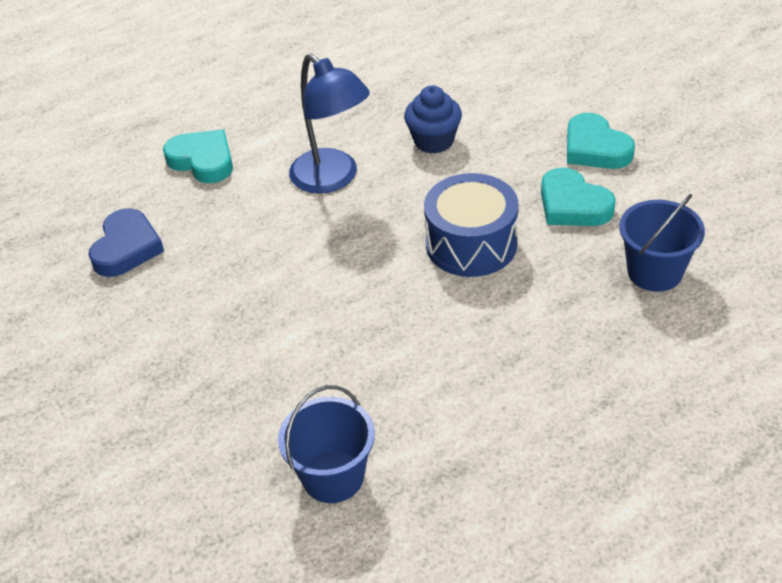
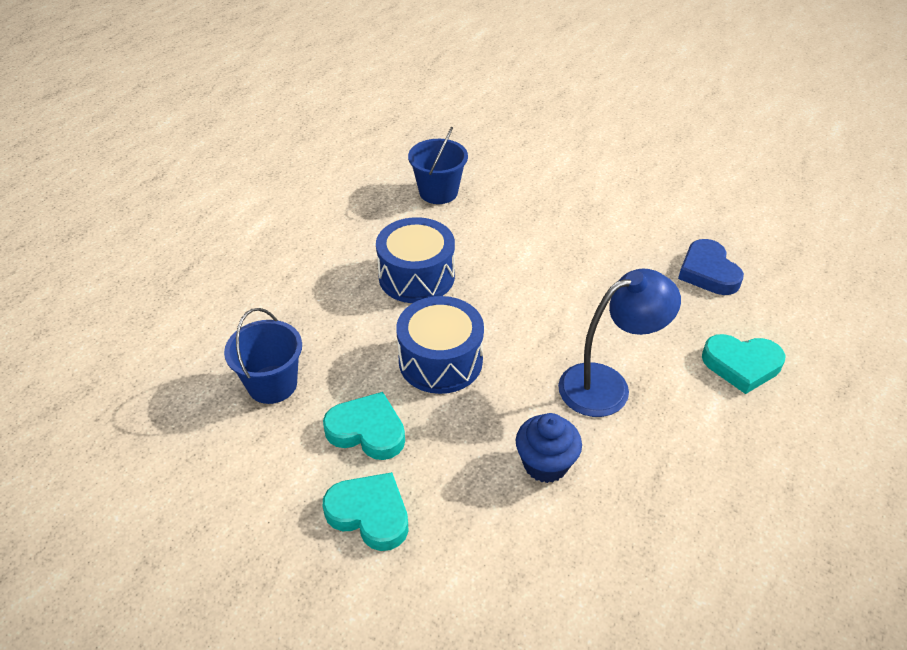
camera: 150 degrees right, 0 degrees up
(332, 179) = (607, 385): blue lamp -> blue lamp turned 135 degrees clockwise
(442, 347) = (416, 276): none -> blue drum

